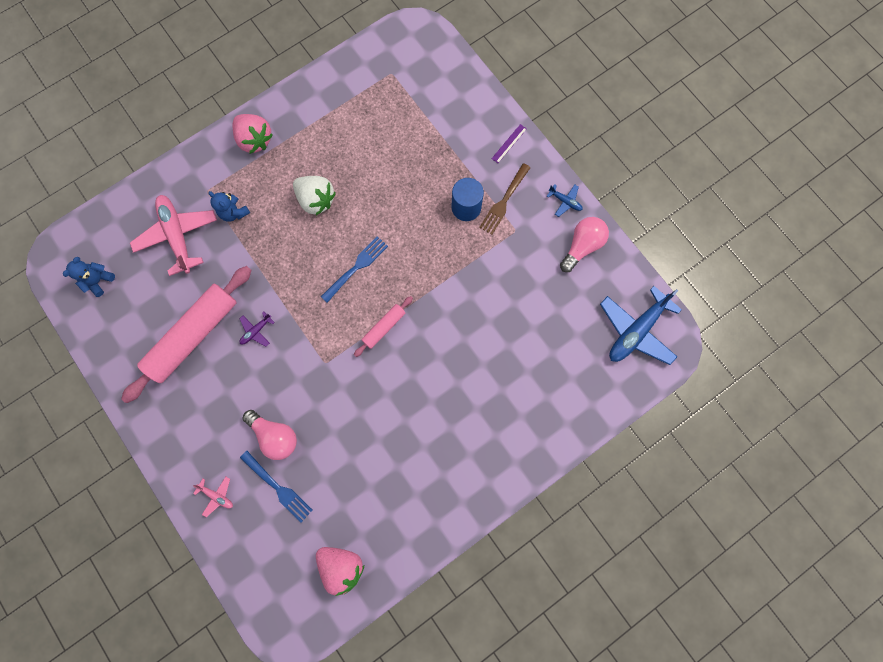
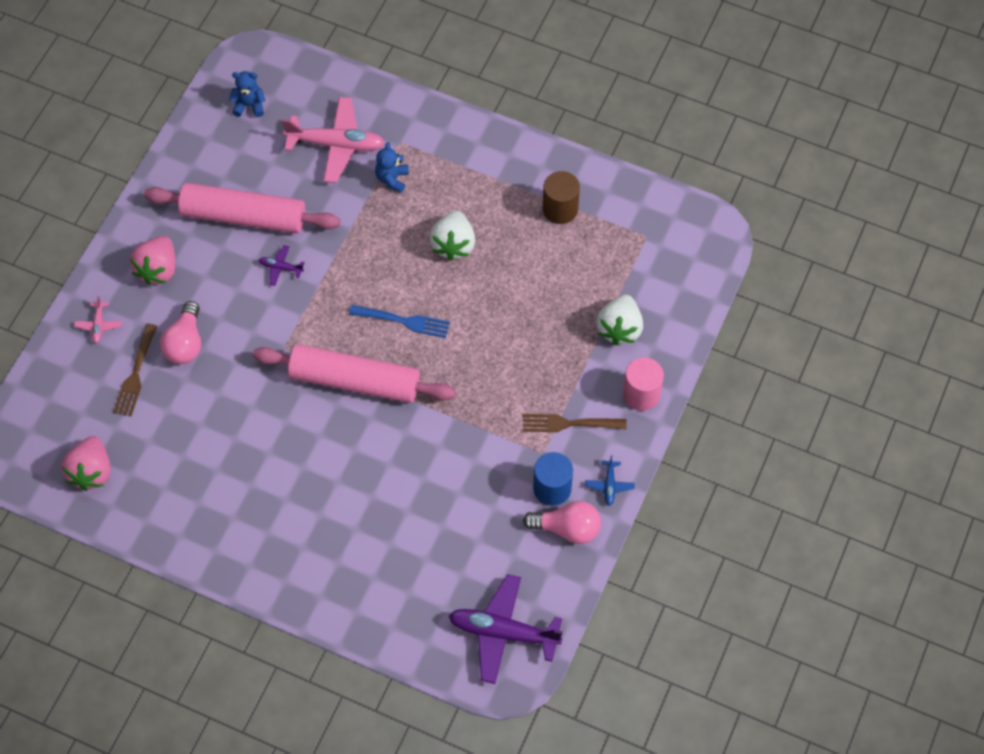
camera: 60 degrees right, 15 degrees down
(178, 236) = (336, 145): pink plane -> pink plane turned 60 degrees clockwise
(255, 140) = (483, 153): pink strawberry -> pink strawberry (158, 269)
(277, 487) = (135, 373): blue fork -> brown fork
(334, 115) = (560, 209): none -> brown cylinder
(384, 327) = (354, 381): pink rolling pin -> pink rolling pin, size x2.12
(451, 129) = (619, 329): none -> white strawberry
(466, 207) = (537, 390): blue cylinder -> blue cylinder (552, 488)
(509, 143) = (641, 394): purple ruler -> pink cylinder
(636, 330) = (503, 633): blue plane -> purple plane

